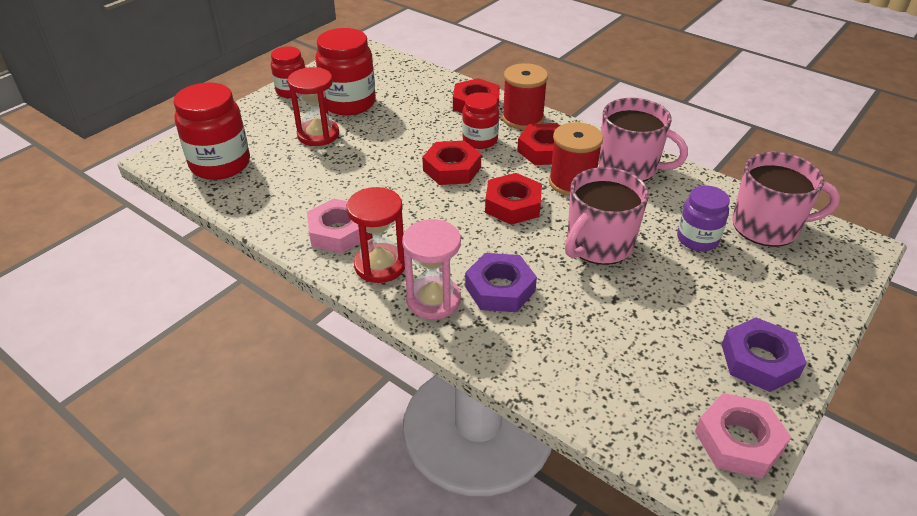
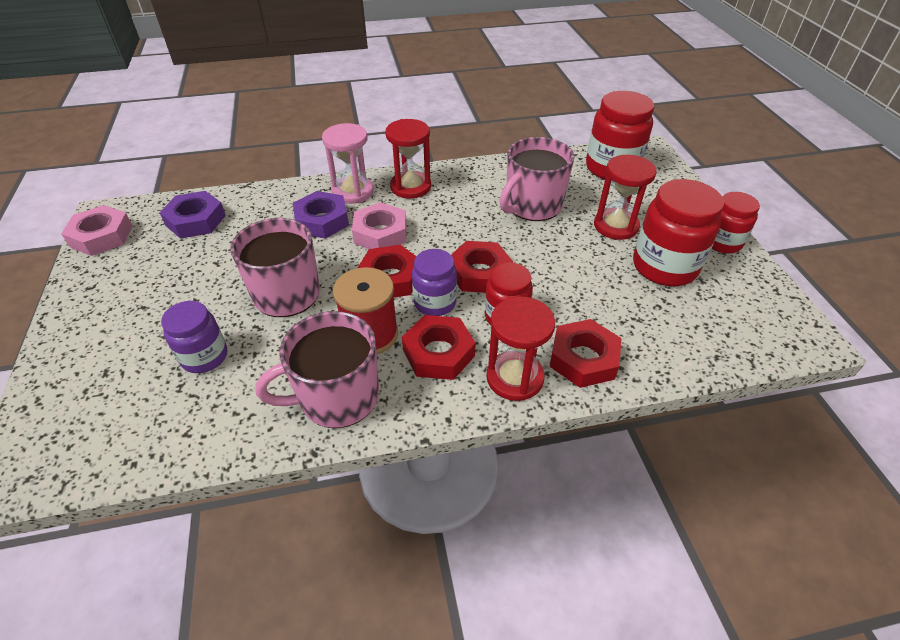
camera: 130 degrees right, 5 degrees up
(338, 232) = (466, 185): pink nut -> pink nut (380, 233)
(507, 172) = (435, 303): none -> purple jar
(522, 118) = (514, 377): red spool -> red hourglass
(759, 360) = (102, 287): purple nut -> purple nut (195, 220)
(767, 226) = (137, 424): pink mug -> pink mug (532, 206)

